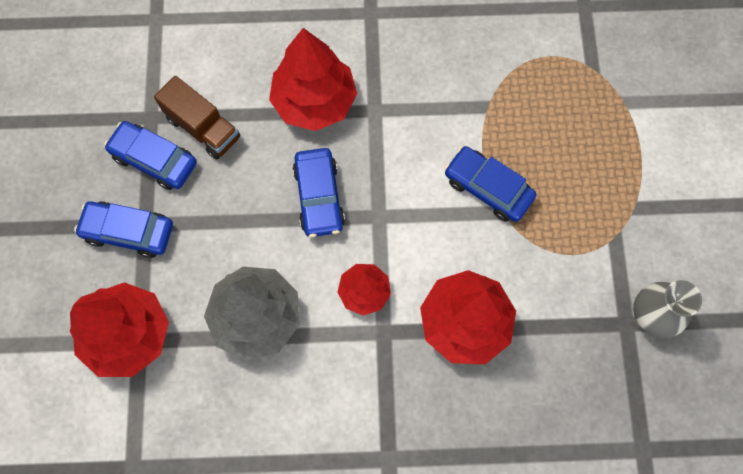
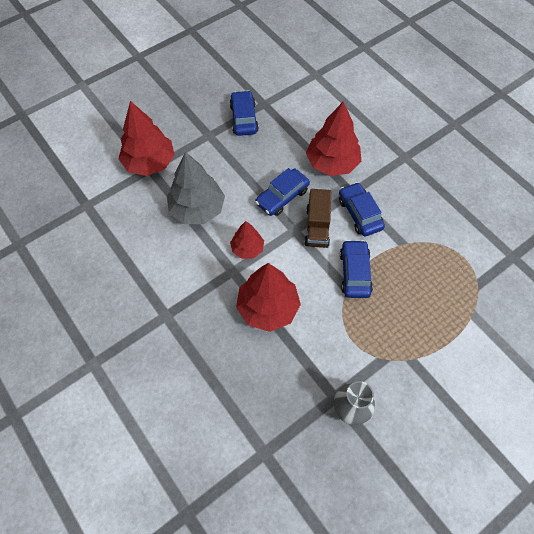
camera: 55 degrees right, 10 degrees down
(129, 232) = (200, 131): blue car -> blue car (360, 214)
(203, 128) = (276, 127): brown truck -> brown truck (317, 227)

